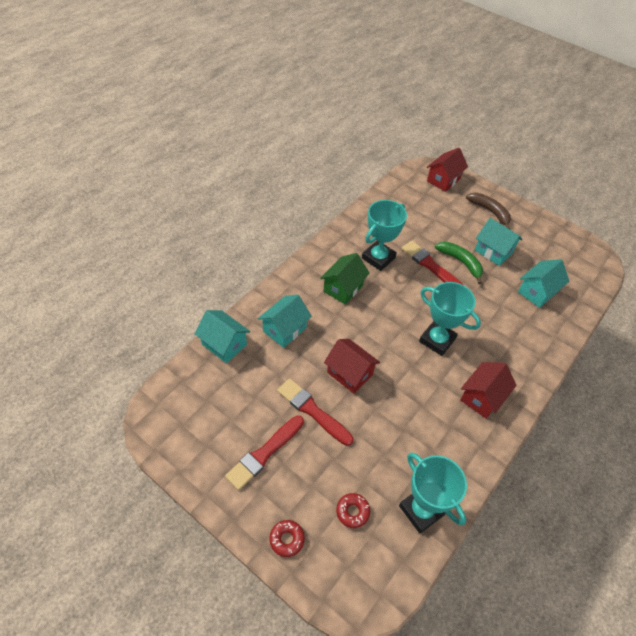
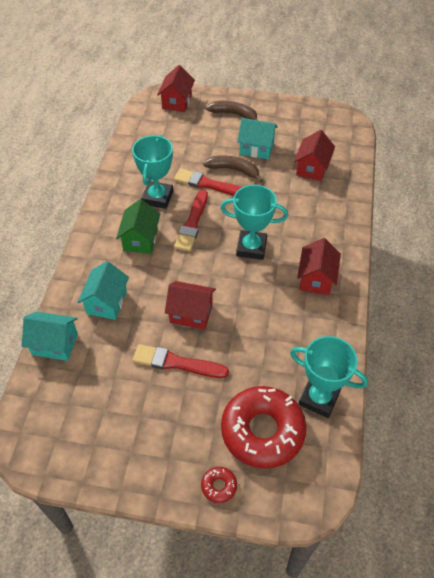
camera: 25 degrees left, 0 degrees up
(264, 453) = (154, 423): red brush -> red brush (192, 223)
(352, 512) = (262, 431): red donut -> red donut, size x2.46
(460, 262) = (233, 170): green banana -> brown banana
(537, 292) = (312, 168): turquoise house -> red house

